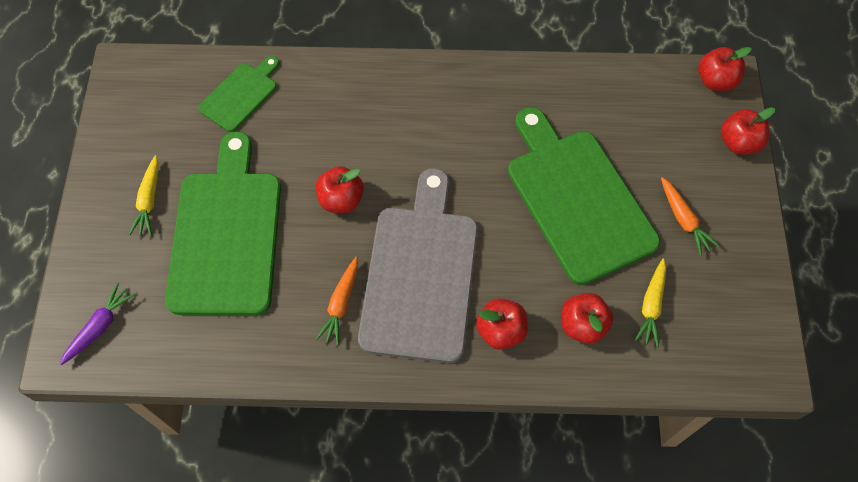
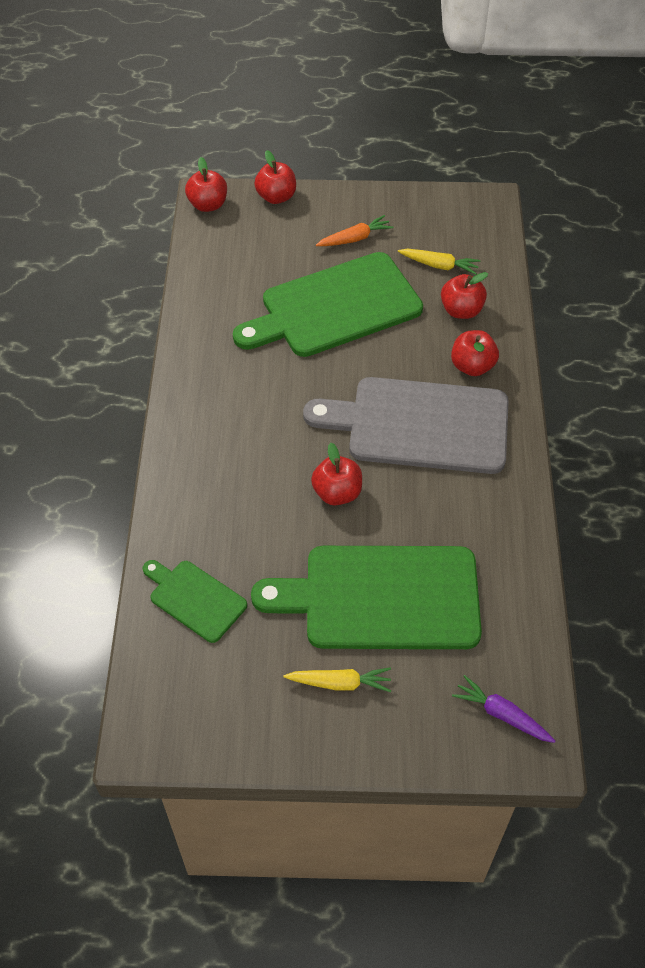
camera: 90 degrees left, 10 degrees down
(341, 304) = (456, 489): orange carrot -> none

